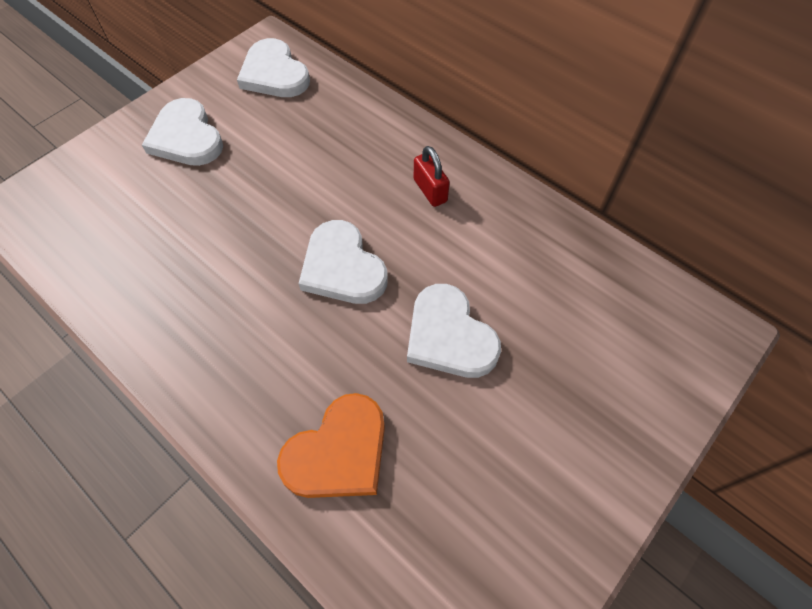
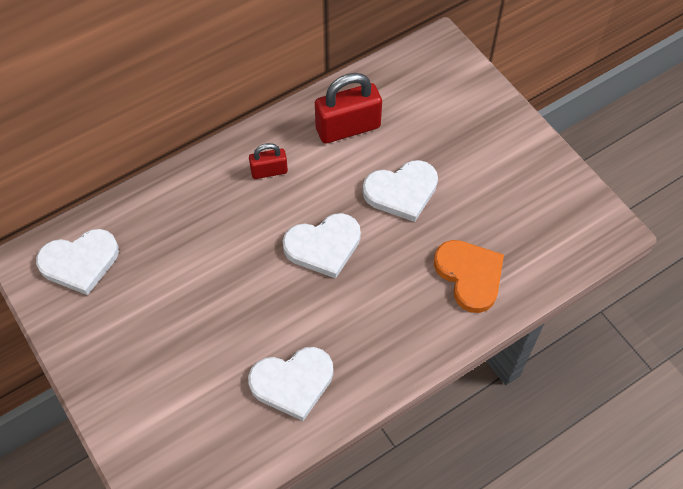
camera: 75 degrees left, 0 degrees up
(186, 137) = (135, 347): white heart -> white heart (292, 383)
(525, 253) = (348, 128): none -> red padlock

